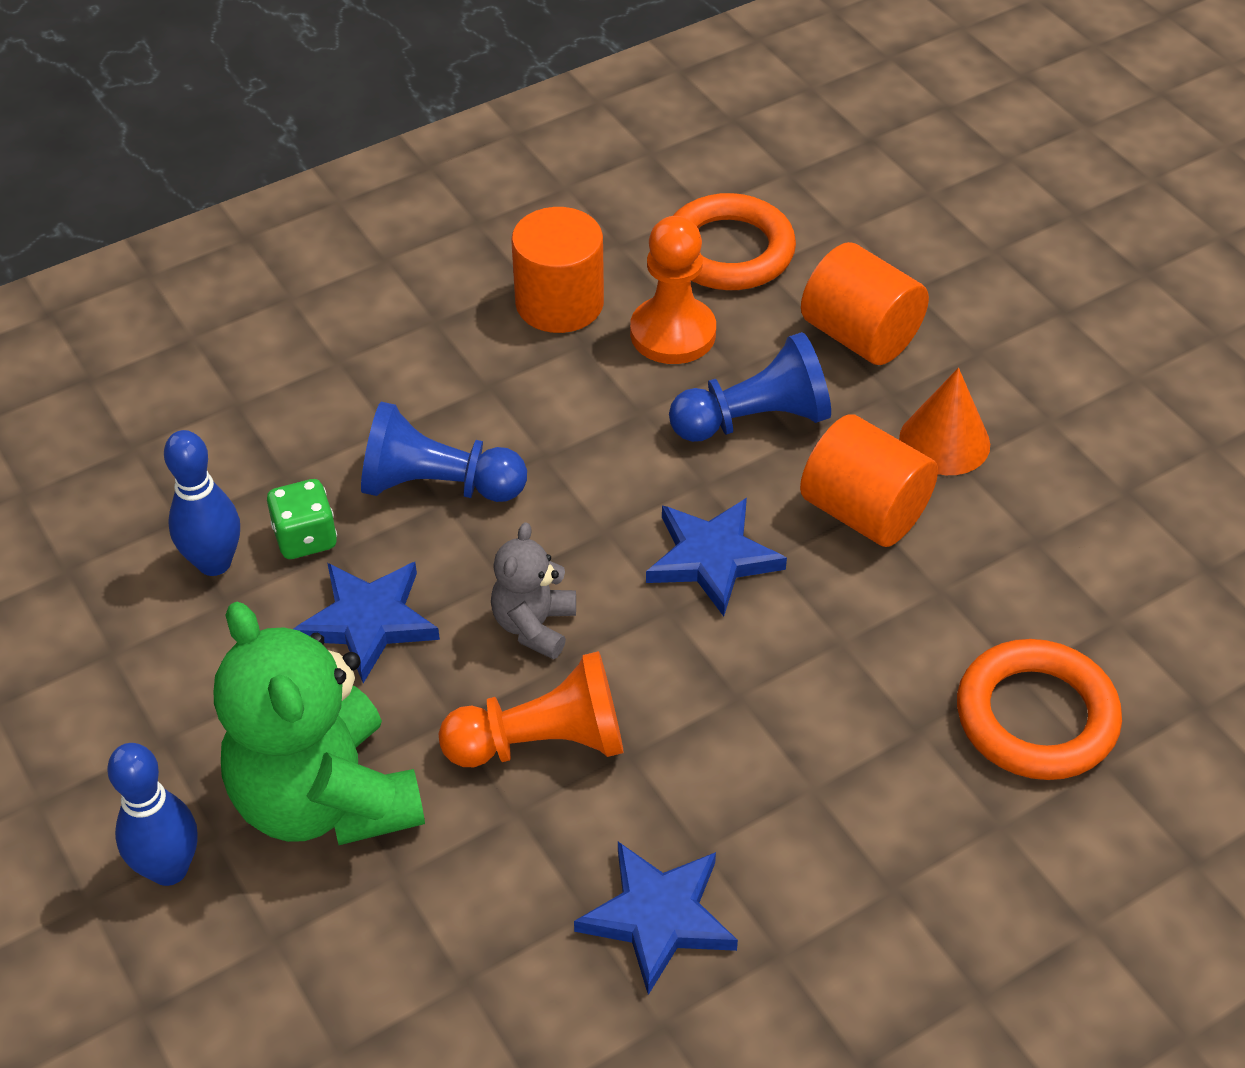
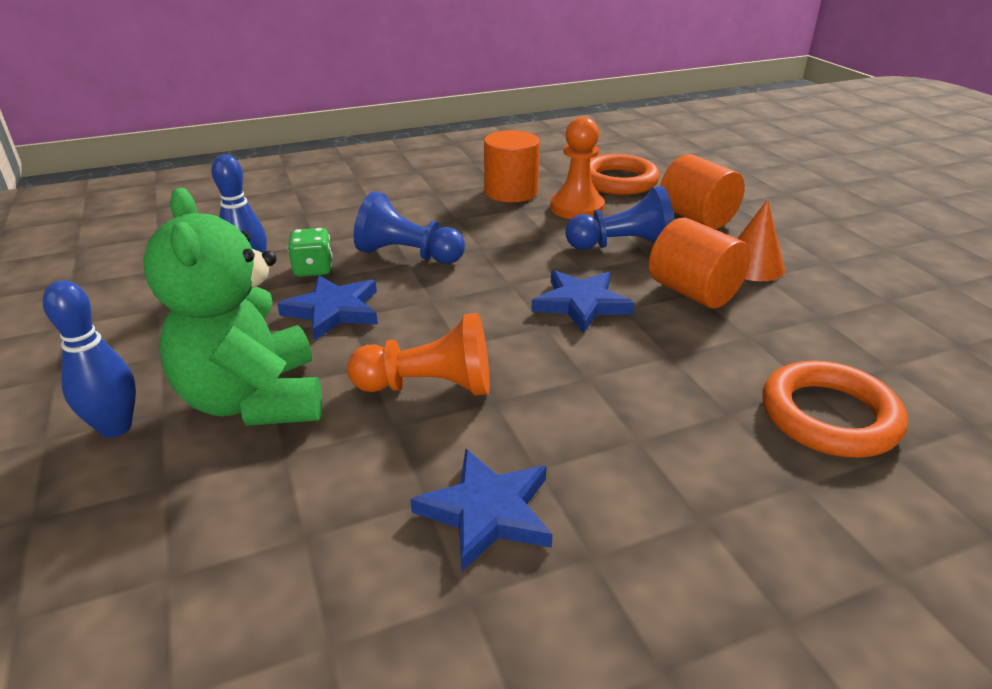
camera: 10 degrees right, 15 degrees down
(534, 625) = (446, 324): grey teddy bear -> none

